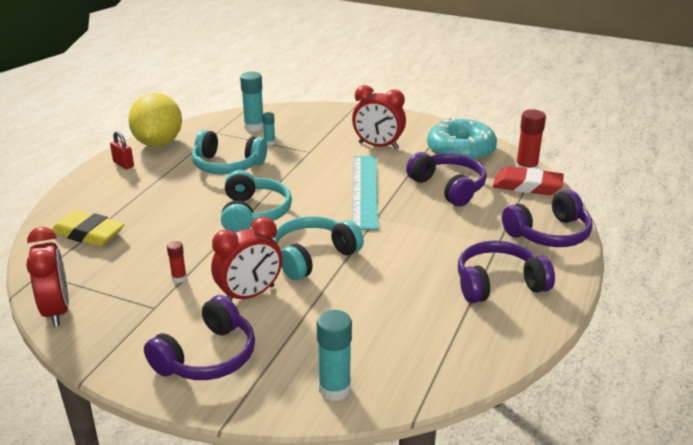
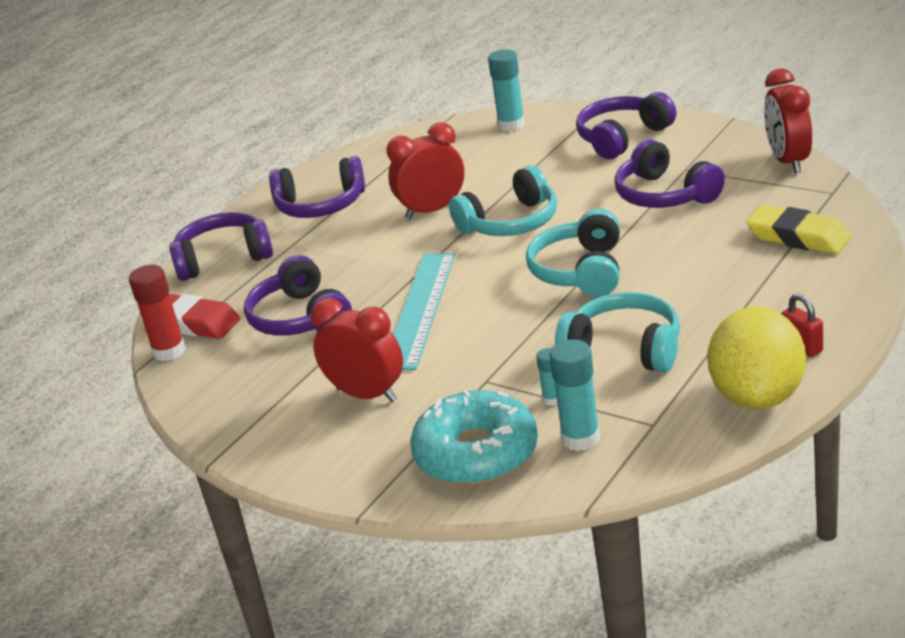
camera: 165 degrees left, 0 degrees up
(179, 278) = (664, 195): red glue stick -> purple headphones
(249, 295) = (584, 184): red clock -> red clock (432, 210)
(461, 150) = (238, 387): turquoise donut -> turquoise donut (476, 453)

